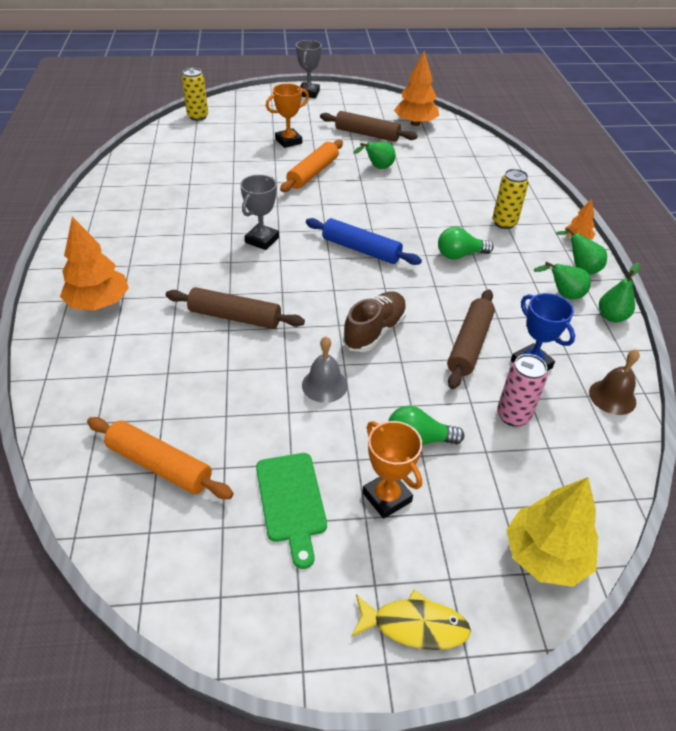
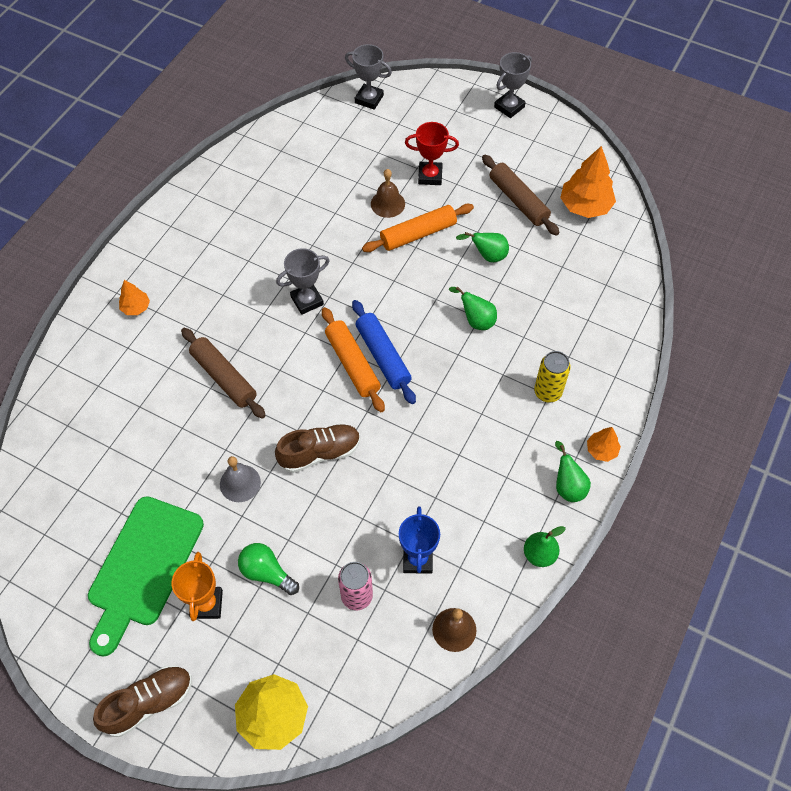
camera: 35 degrees right, 15 degrees up
(99, 303) = (136, 307): orange tree -> orange tree, size x0.53
(160, 465) = (83, 486): orange rolling pin -> orange rolling pin (352, 364)
(198, 116) = (369, 99): yellow can -> grey trophy
(271, 165) = (387, 204): none -> brown bell
(288, 141) = (430, 176): orange trophy -> red trophy
(291, 502) = (143, 567): green cutting board -> green cutting board, size x1.60
(414, 625) = (149, 703): yellow fish -> brown shoe
(460, 255) = (466, 409): green light bulb -> none
(469, 345) = (385, 511): brown rolling pin -> none
(563, 295) = (519, 506): green pear -> green pear (476, 320)

